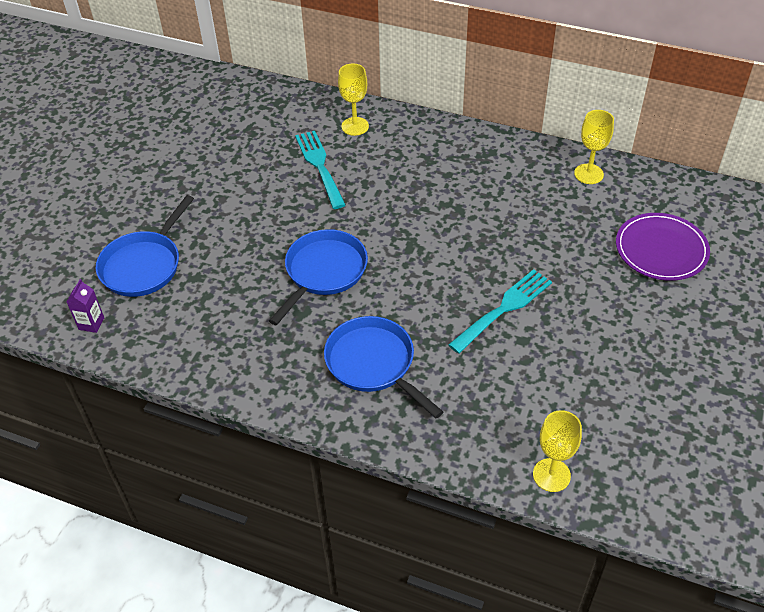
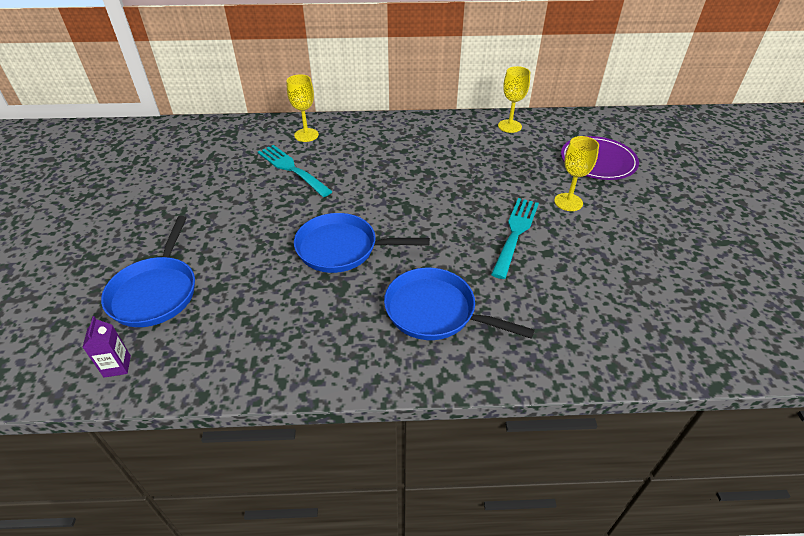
camera: 25 degrees left, 5 degrees down
(323, 272) = (342, 248): blue pan -> blue pan turned 90 degrees counterclockwise
(551, 475) = (653, 355): yellow goblet -> yellow goblet (568, 202)

